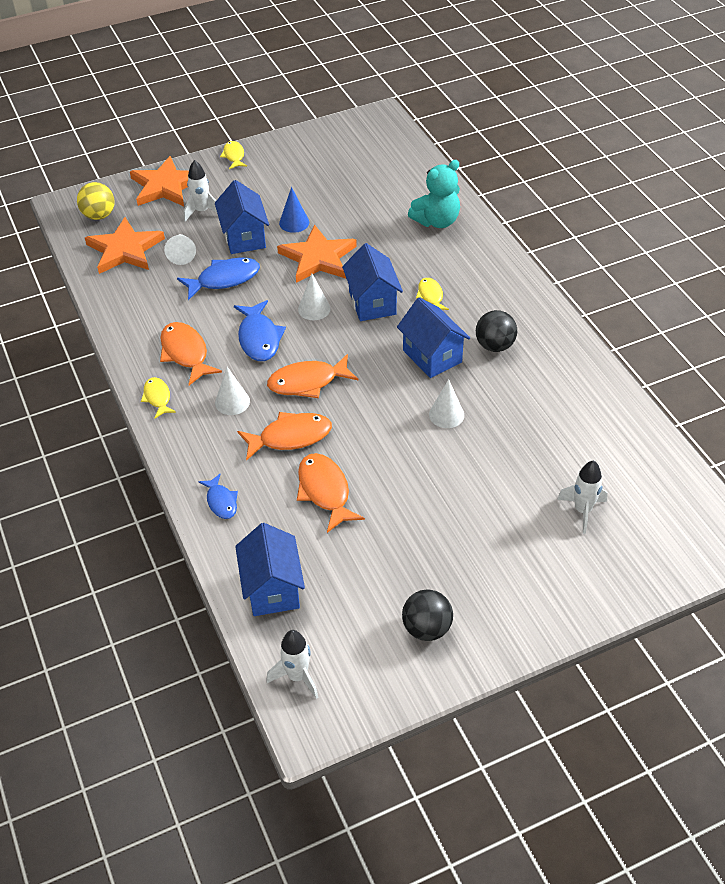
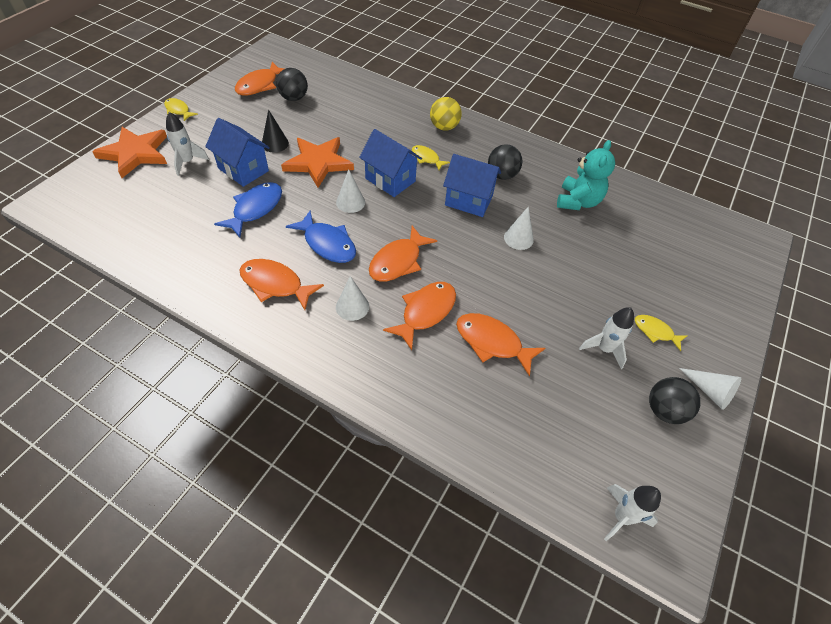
camera: 40 degrees left, 5 degrees up
(99, 215) = (89, 200): yellow ball -> yellow ball (444, 127)
(125, 249) = (140, 219): orange star -> none
(157, 398) = (283, 335): yellow fish -> yellow fish (655, 332)
(181, 253) = (198, 202): white cone -> white cone (709, 391)
(221, 501) = (420, 398): blue fish -> none
(272, 589) = (531, 451): blue house -> none
(294, 222) = (275, 143): blue cone -> black cone
(331, 155) = (260, 85): none -> orange fish
(353, 181) = (294, 98): none -> black ball
(436, 221) = (381, 105): turquoise teddy bear -> turquoise teddy bear (578, 201)
(582, 510) = (664, 263): white rocket -> white rocket (604, 349)

